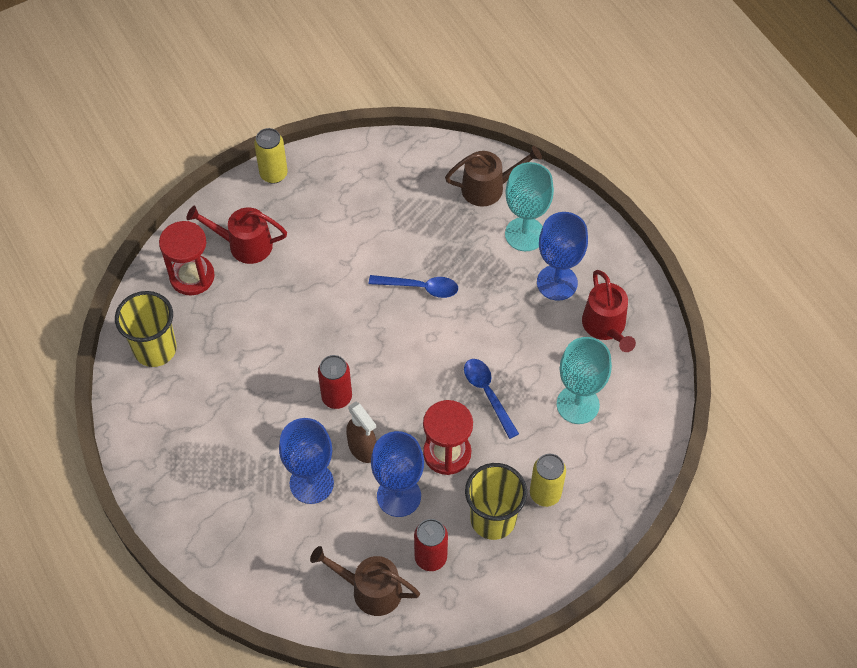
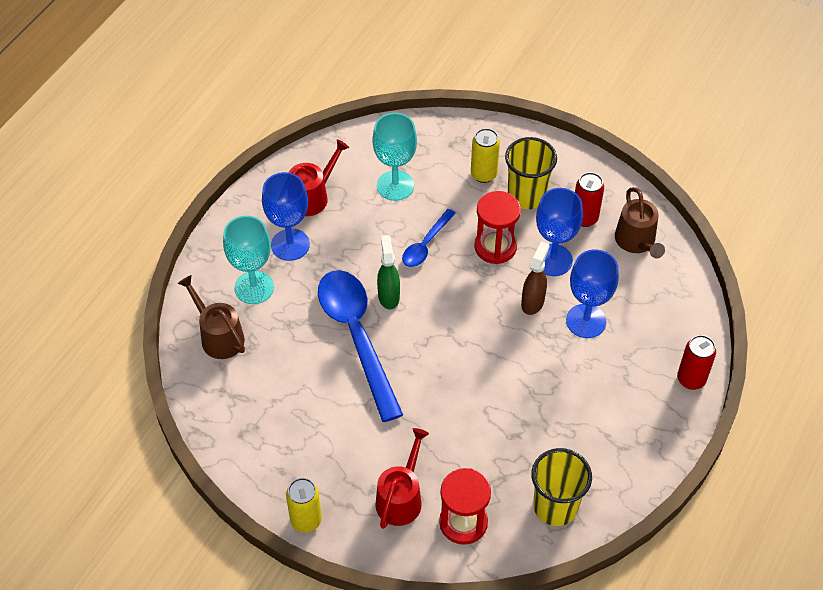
camera: 120 degrees left, 5 degrees down
(244, 245) = (401, 498): red watering can -> red watering can turned 135 degrees counterclockwise
(337, 397) = (501, 343): red can -> red can (691, 379)
(420, 287) = (357, 337): blue spoon -> blue spoon, size x2.01
(448, 333) = (388, 296): none -> green spray bottle

